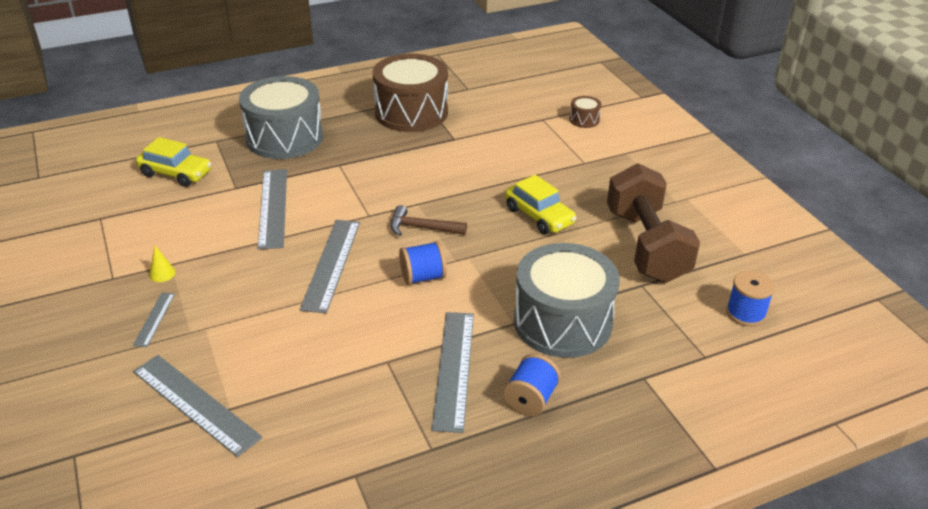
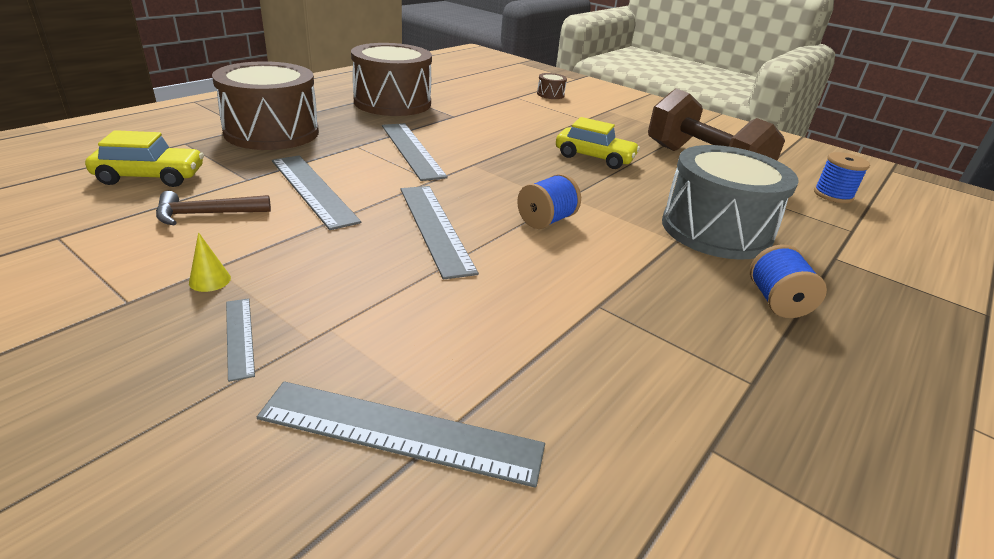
camera: 30 degrees left, 5 degrees down
(284, 138) = (272, 132): grey drum -> brown drum
(422, 228) = (499, 182): brown hammer -> brown hammer (206, 214)
(454, 369) = (674, 294): grey ruler -> grey ruler (412, 150)

